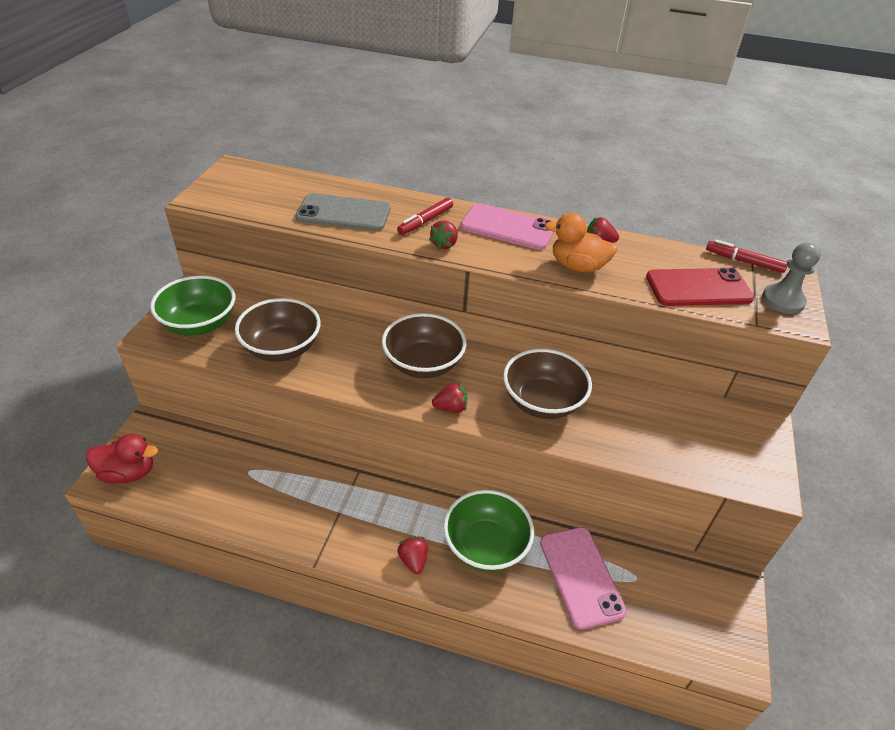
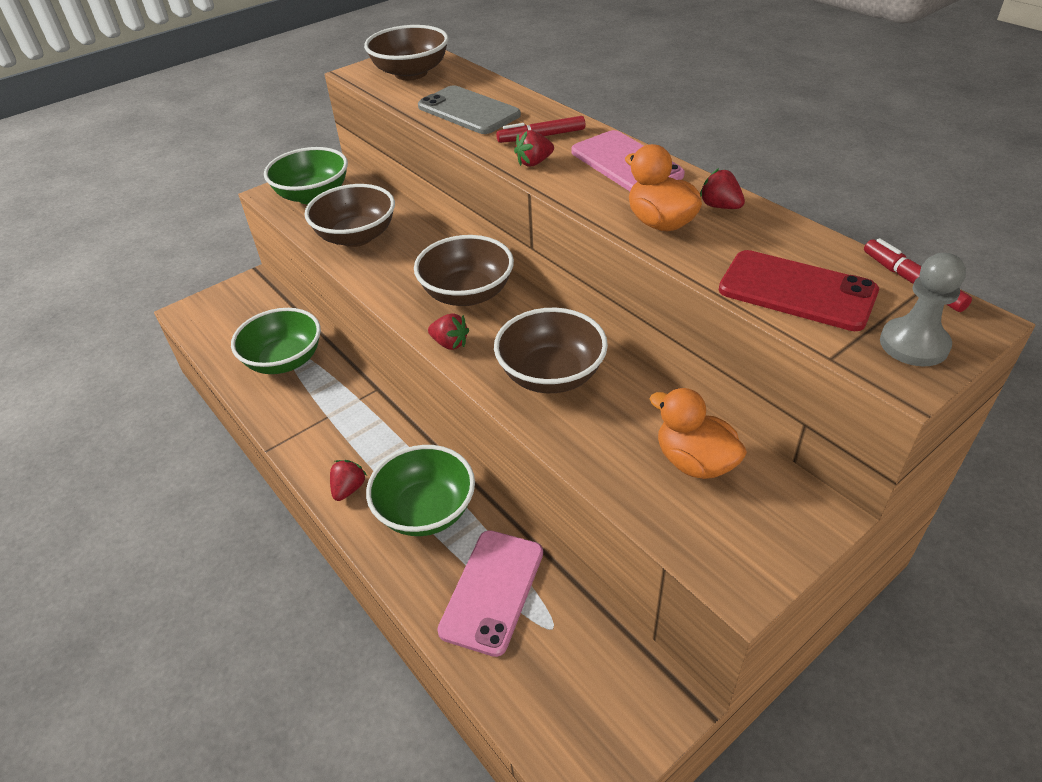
camera: 40 degrees right, 0 degrees up
(128, 473) = (206, 313): red duck -> none
(252, 189) = (411, 73): none -> brown bowl
(254, 482) = (284, 360): none -> green bowl
(678, 422) = (694, 462): none -> orange duck

